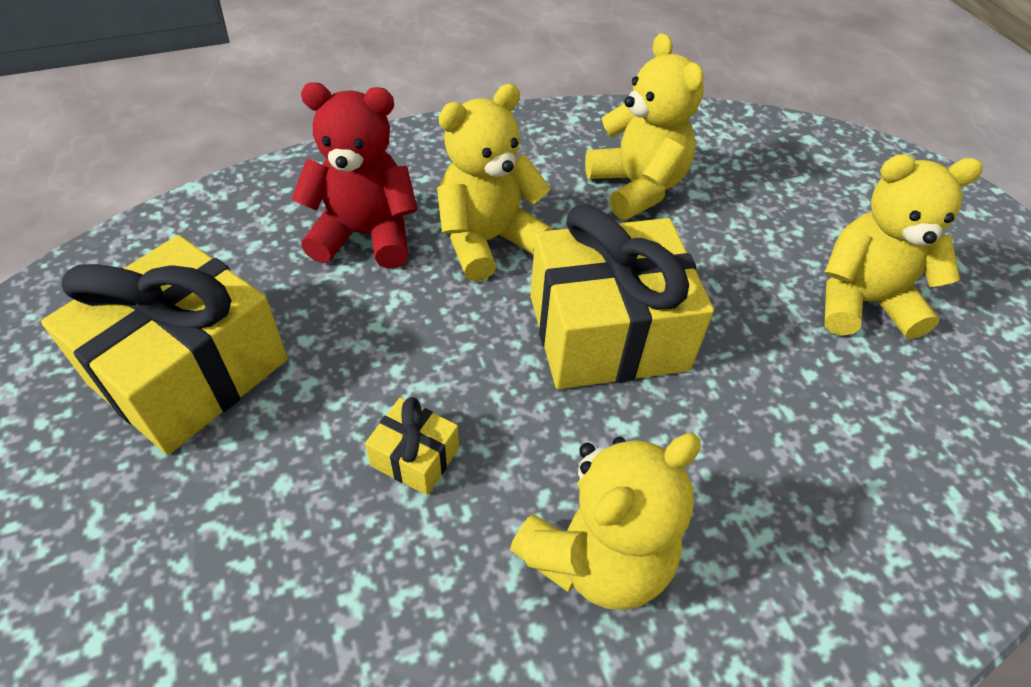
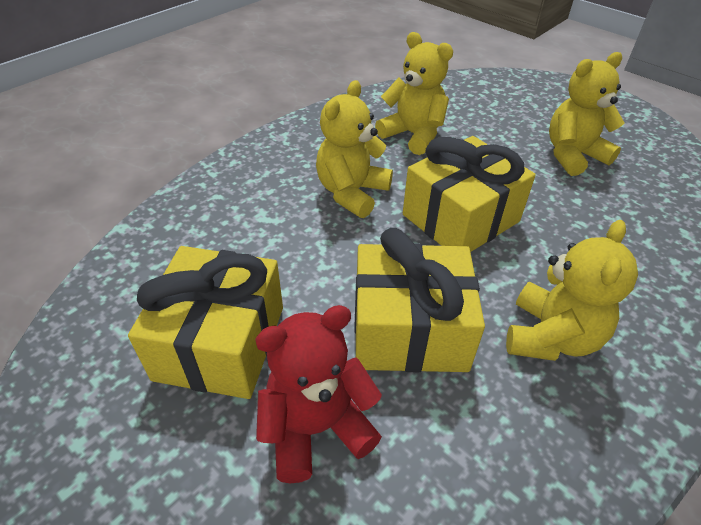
camera: 25 degrees left, 5 degrees down
(365, 235) = (271, 216): red teddy bear -> red teddy bear (316, 427)
(415, 457) = (409, 330): yellow gift -> yellow gift, size x2.32

